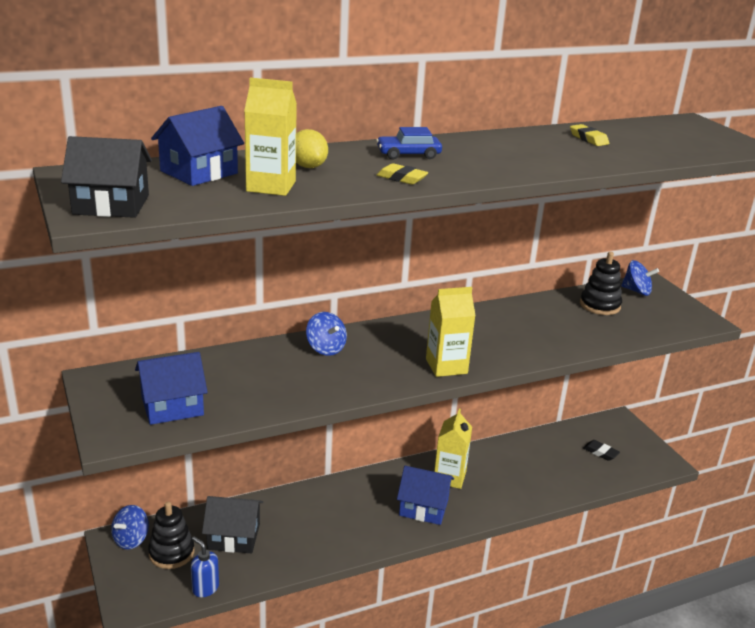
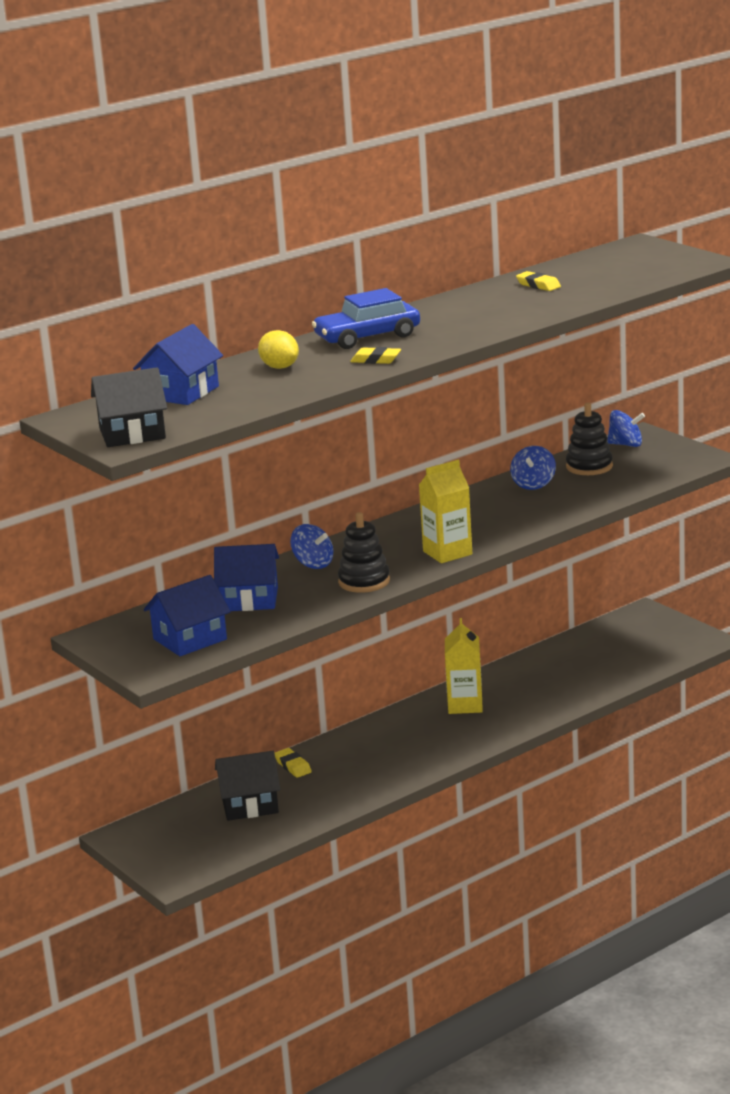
camera: 10 degrees left, 5 degrees down
(131, 539) = (137, 831): blue spinning top -> blue spinning top (533, 484)
(171, 553) = (190, 831): black stacking toy -> black stacking toy (364, 582)
(205, 588) = (245, 849): blue soap dispenser -> none
(271, 186) = (260, 391): yellow carton -> none
(287, 504) = (293, 766): none -> yellow eraser
(408, 154) = (367, 337): blue car -> blue car, size x1.58
(424, 507) = (447, 736): blue house -> blue house (249, 599)
(600, 452) = (629, 647): black eraser -> none

